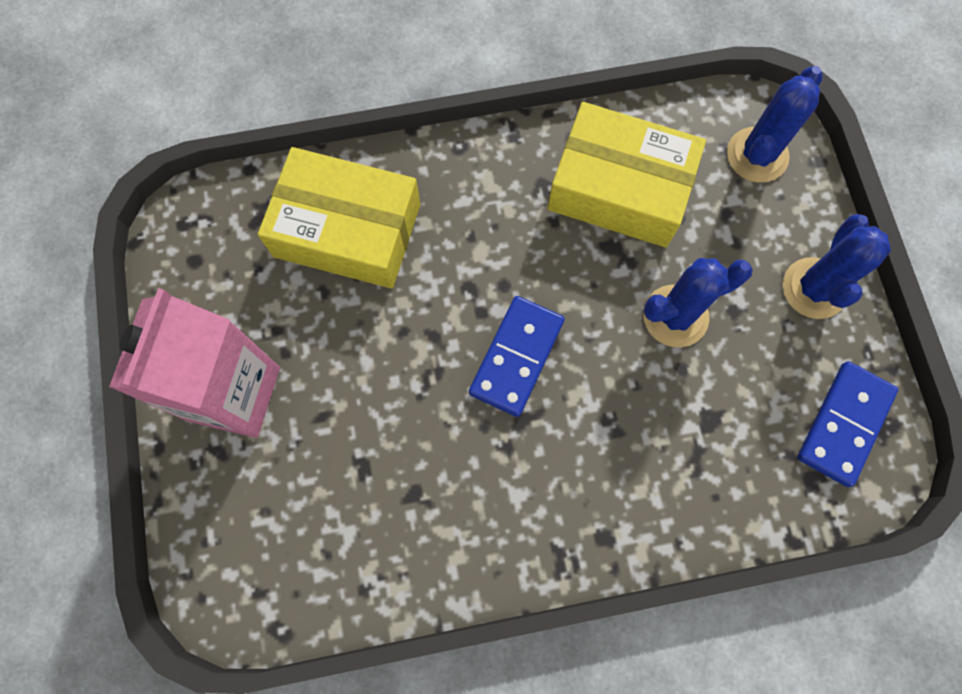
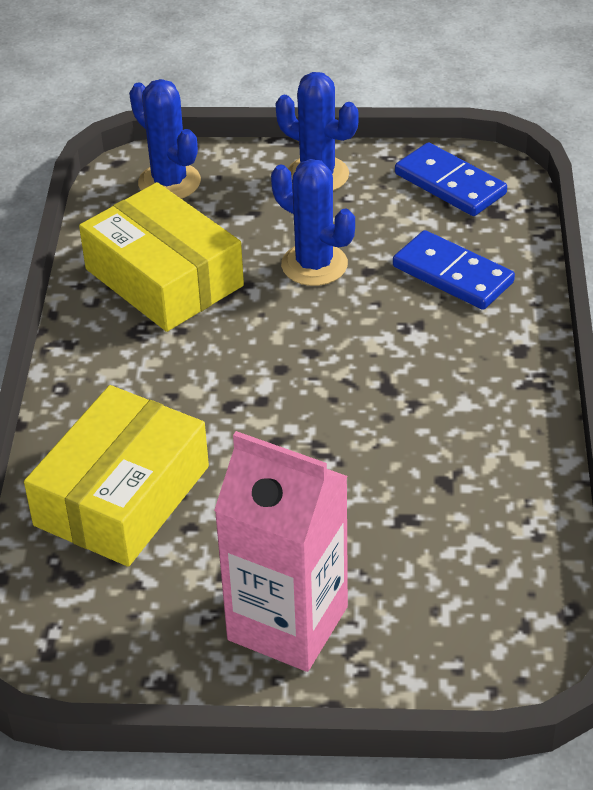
camera: 75 degrees left, 30 degrees down
(517, 357) = (320, 381): blue domino -> blue domino (453, 274)
(619, 188) = (164, 277): yellow box -> yellow box turned 75 degrees counterclockwise
(675, 316) = (314, 265): blue cactus -> blue cactus turned 45 degrees counterclockwise

